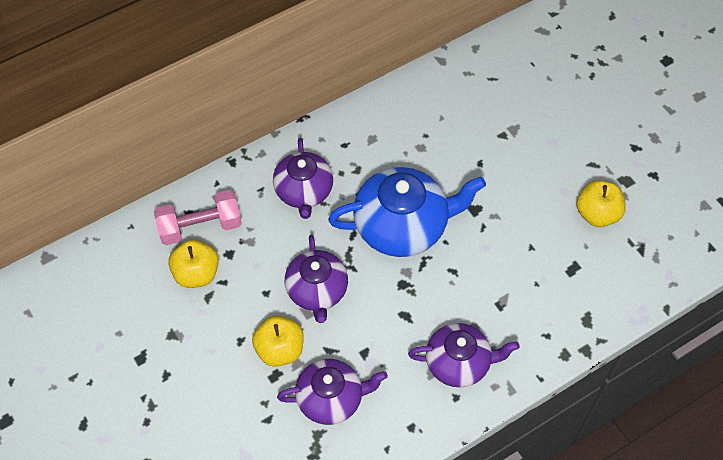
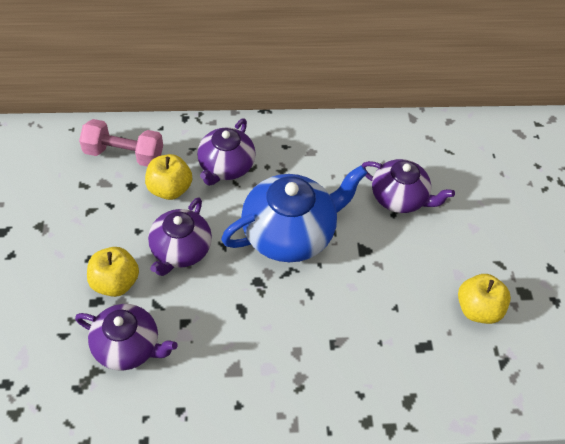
camera: 25 degrees right, 5 degrees down
(196, 274) = (94, 188): yellow apple -> yellow apple (170, 189)
(402, 226) = (290, 233): blue teapot -> blue teapot turned 45 degrees counterclockwise
(459, 363) = (261, 376): purple teapot -> purple teapot (399, 198)

